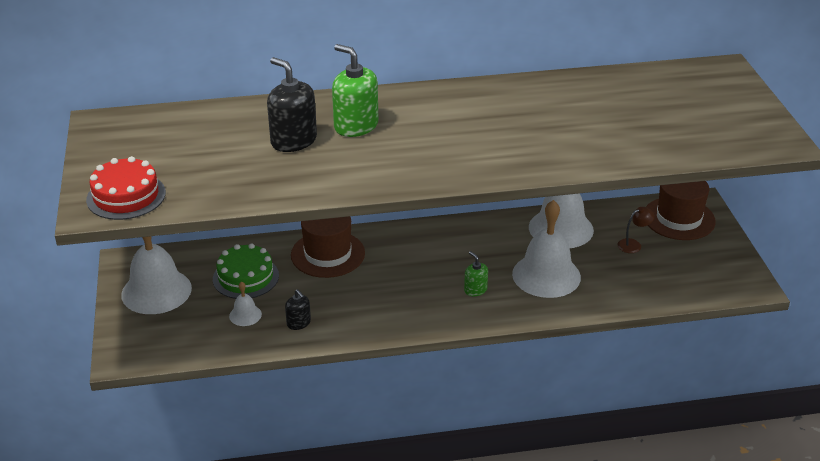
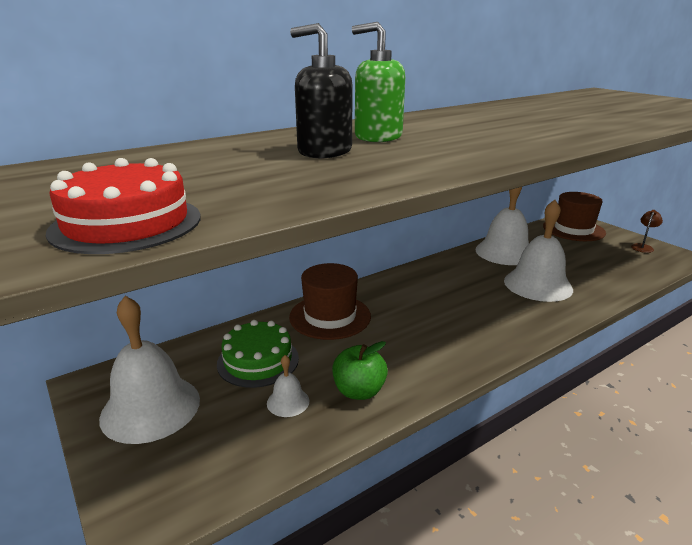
camera: 25 degrees left, 10 degrees down
(299, 323) = (359, 391): black soap dispenser -> green apple
(475, 290) = (497, 310): green soap dispenser -> none
(633, 244) = (568, 250): brown lamp -> brown lamp (643, 247)

